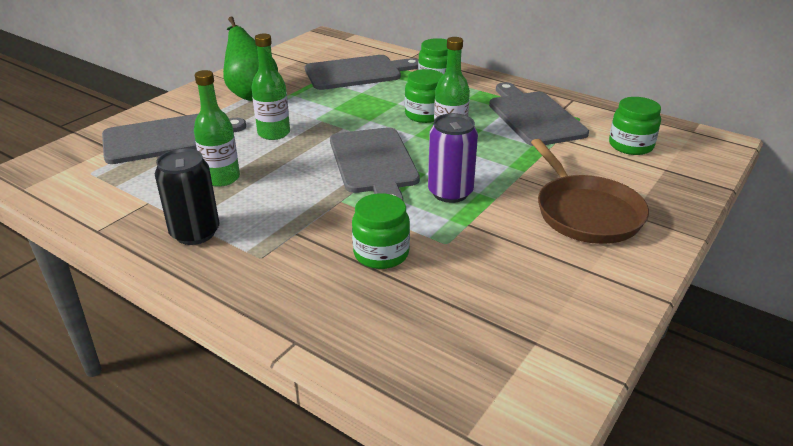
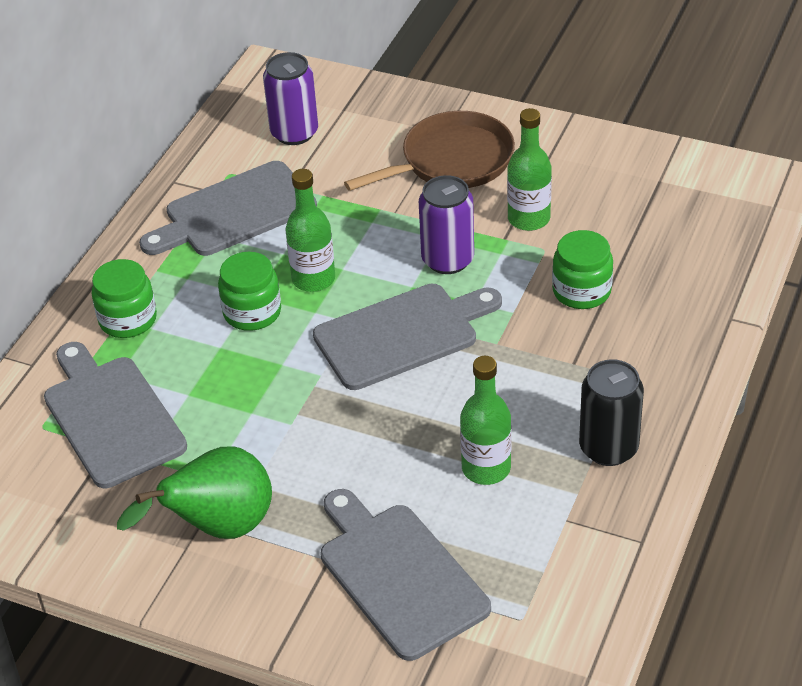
camera: 100 degrees left, 10 degrees up
(274, 133) = (349, 455): green bottle -> green bottle (528, 218)
(630, 145) = (294, 133): green jar -> purple can

